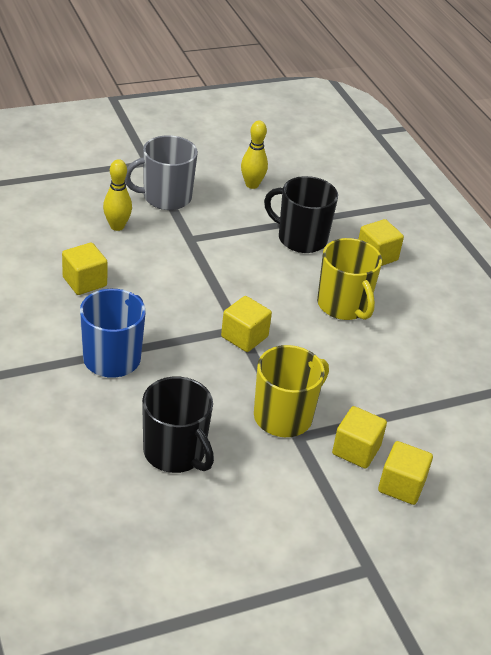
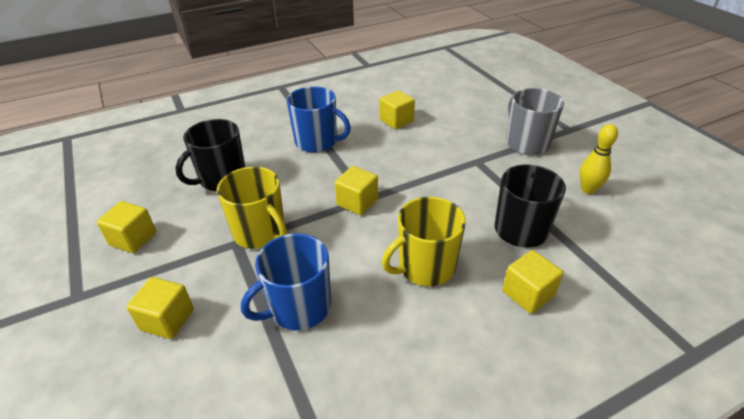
camera: 90 degrees right, 0 degrees up
(117, 226) = (470, 125): yellow bowling pin -> none
(356, 450) = (217, 283): yellow cube -> yellow cube (133, 239)
(388, 391) = (298, 307): none -> blue mug

